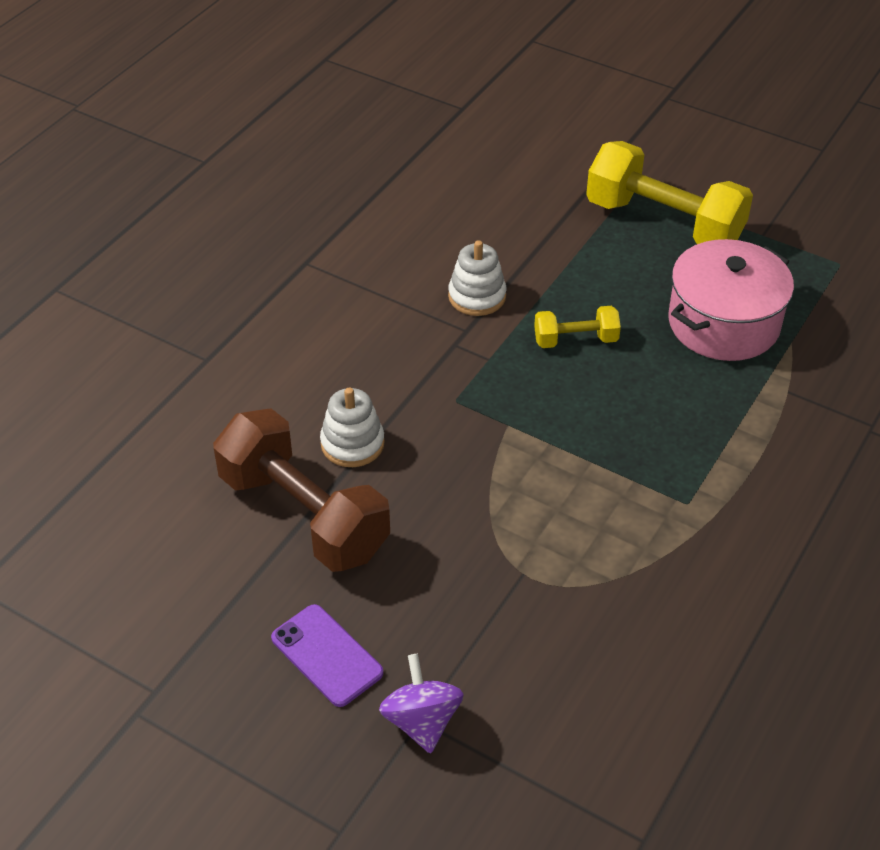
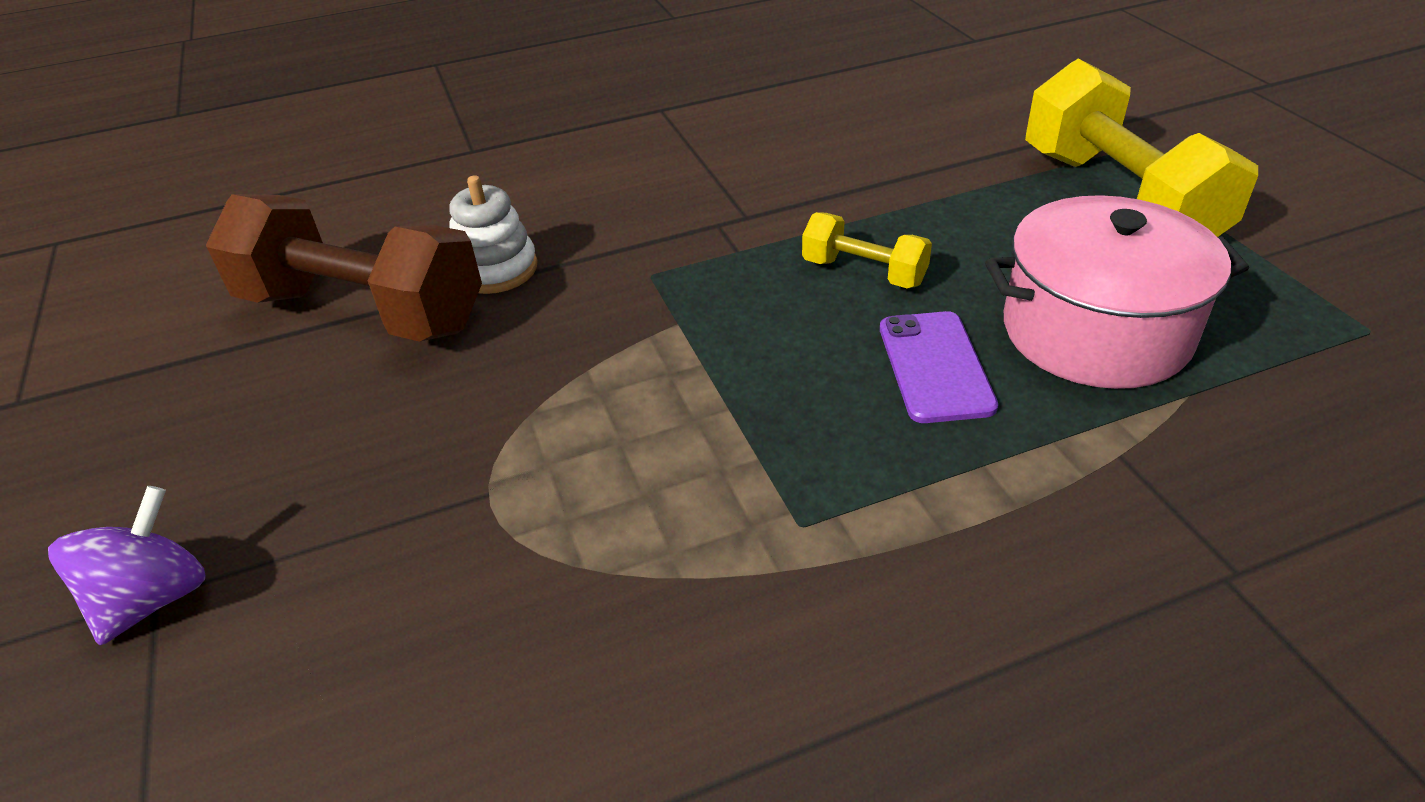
camera: 40 degrees right, 5 degrees down
(303, 515) = (362, 311): brown dumbbell -> brown dumbbell turned 60 degrees counterclockwise
(327, 655) = (184, 459): purple phone -> purple phone (935, 366)
(477, 296) = (796, 191): white stacking toy -> none

